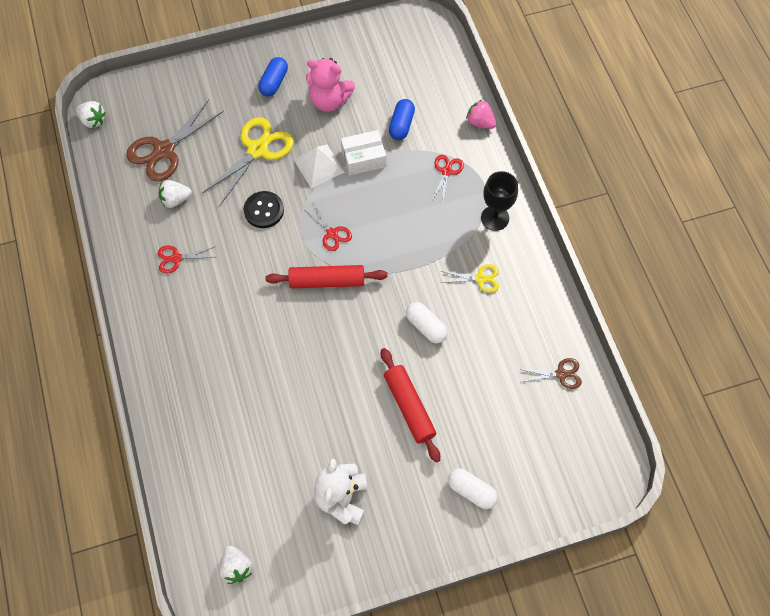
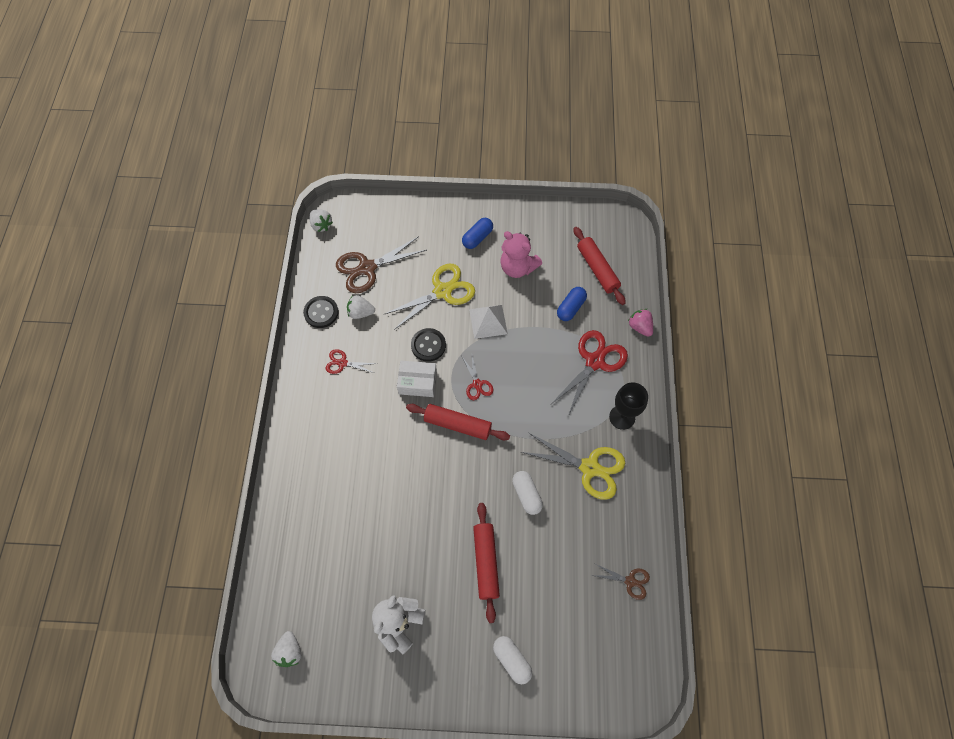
camera: 20 degrees right, 0 degrees up
(130, 213) = (321, 312): none -> black button
(363, 158) = (528, 327): white box -> white box (417, 382)
(414, 77) = (597, 269): none -> red rolling pin
(446, 171) = (595, 361): red scissors -> red scissors, size x1.90
(480, 278) = (589, 468): yellow scissors -> yellow scissors, size x1.90

